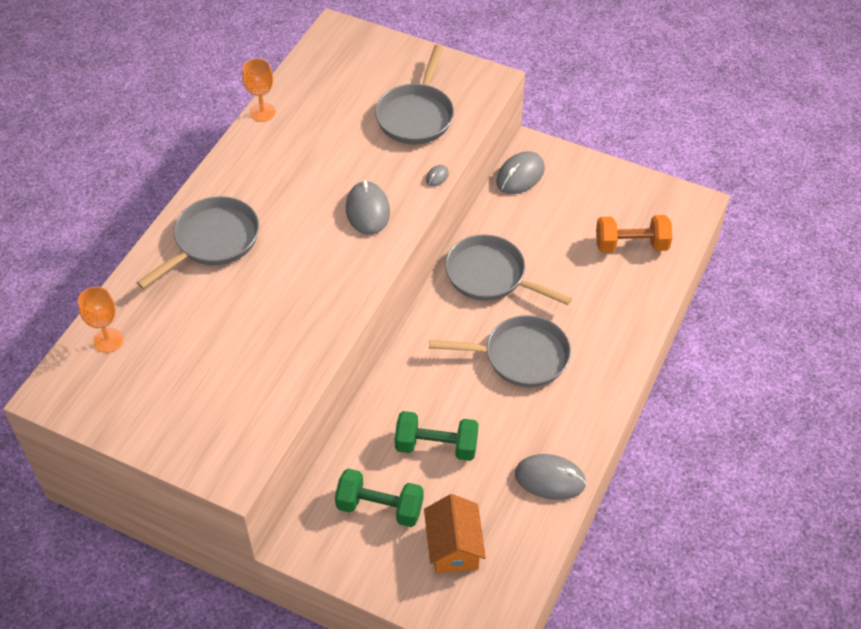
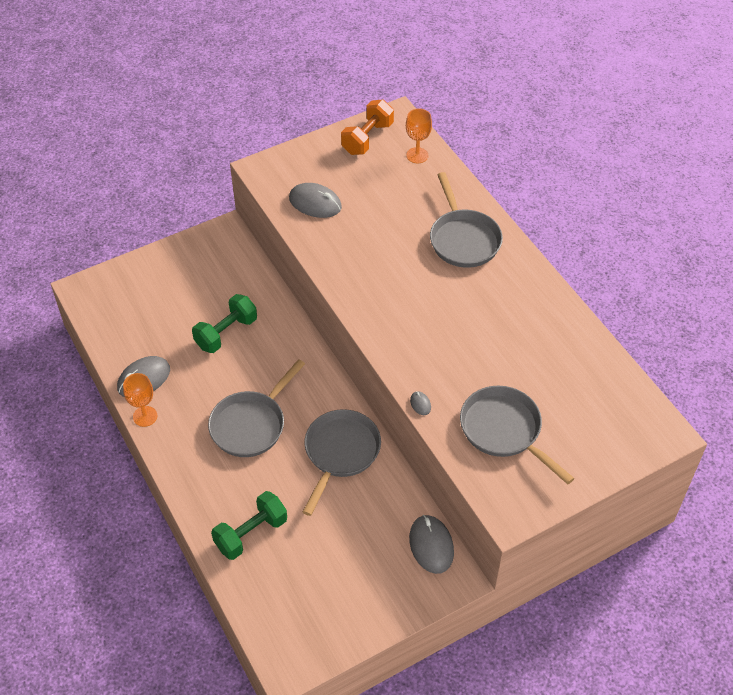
camera: 125 degrees right, 0 degrees up
(262, 112) = (585, 329): orange goblet -> orange goblet (145, 416)
(368, 210) = (420, 340): grey mouse -> grey mouse (315, 203)
(380, 507) = (211, 281): green dumbbell -> green dumbbell (251, 533)
(454, 547) = (150, 302): orange house -> none
(490, 276) = (340, 453): grey pan -> grey pan turned 45 degrees counterclockwise
(631, 245) = (287, 577): orange dumbbell -> orange dumbbell (367, 138)

